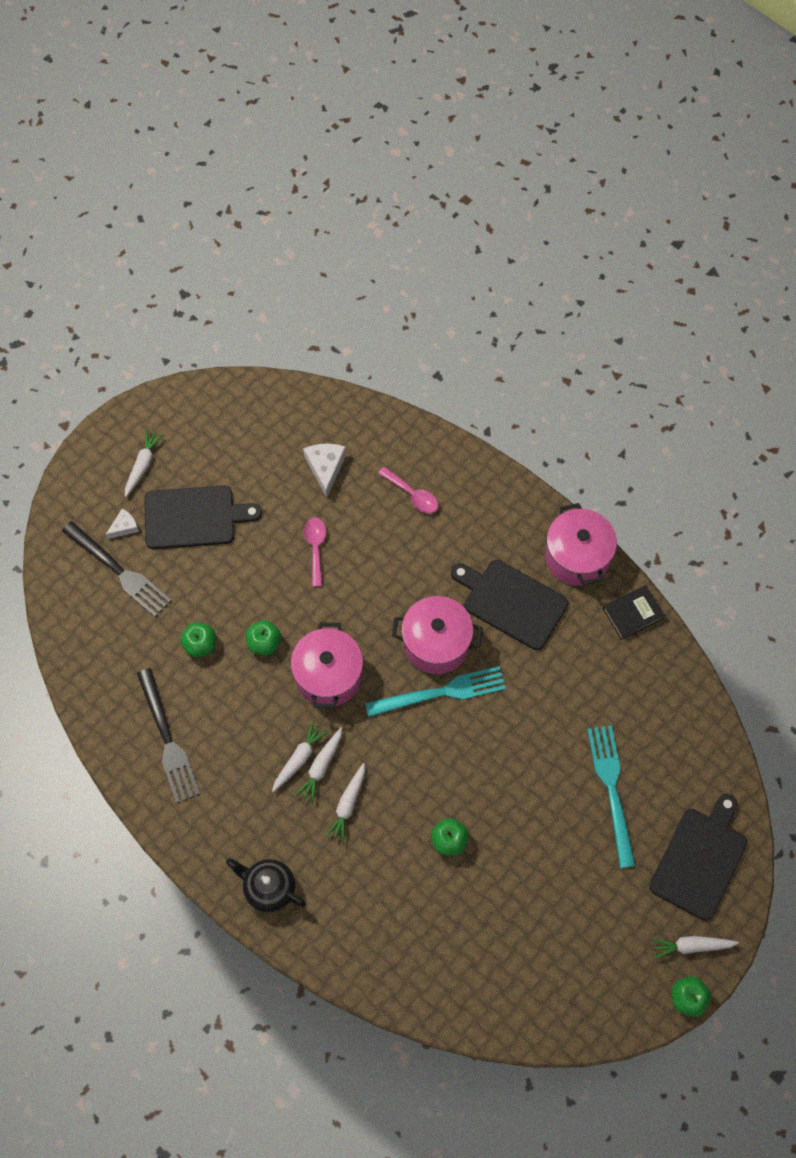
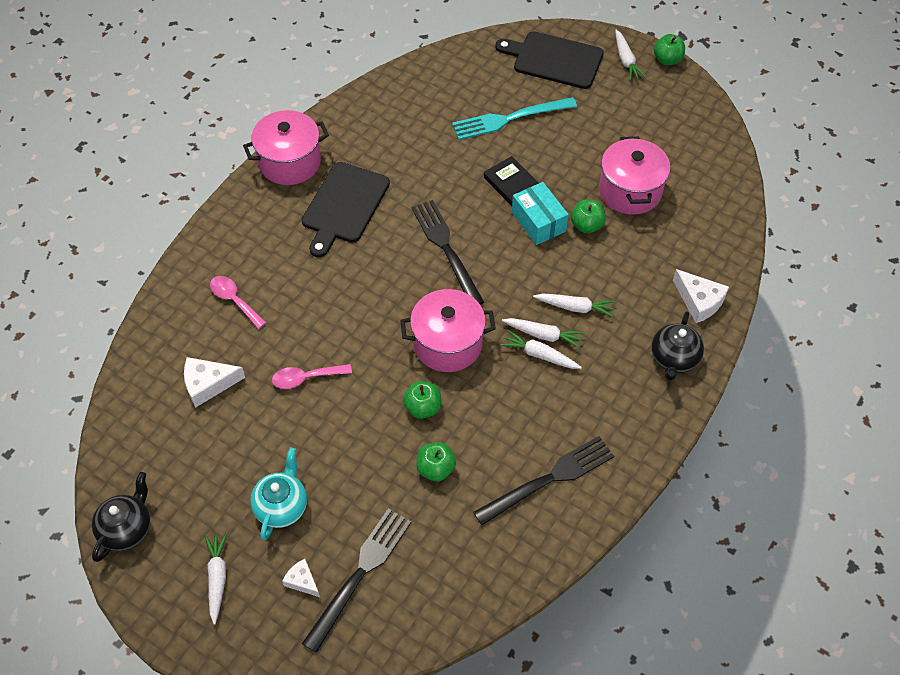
camera: 100 degrees left, 10 degrees down
(142, 465) = (217, 578): white carrot -> white carrot turned 75 degrees clockwise
(194, 517) = (281, 506): black cutting board -> turquoise teapot
(201, 402) = (127, 529): none -> black teapot
(332, 934) = (699, 301): none -> white cheese
(412, 495) = (234, 300): pink spoon -> pink spoon turned 75 degrees counterclockwise
(436, 643) = (397, 259): pink pot -> pink pot (630, 191)
(442, 692) = (445, 248): turquoise fork -> black fork
(461, 791) = (538, 222): none -> turquoise box
(633, 613) = (342, 118): black book -> black book (511, 184)

